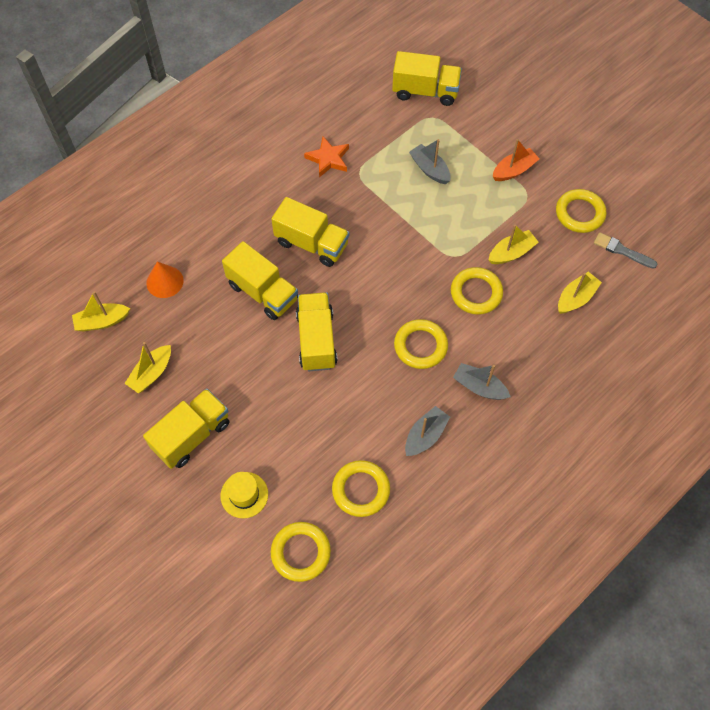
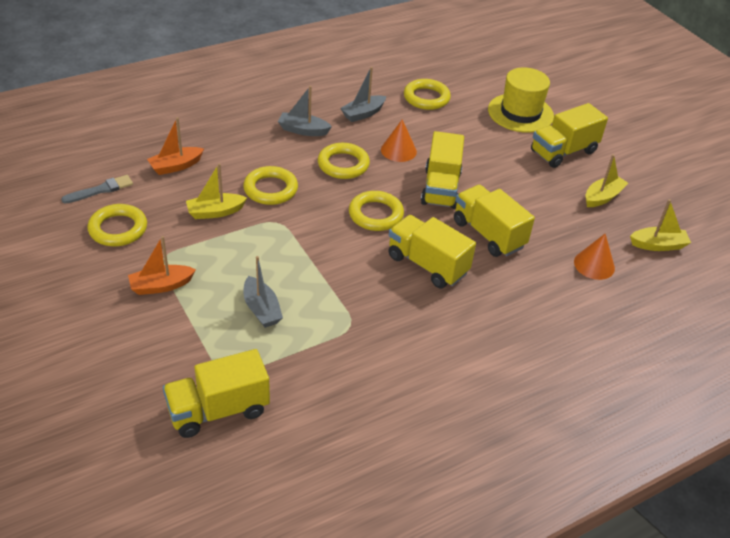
camera: 170 degrees left, 20 degrees down
(244, 495) = (520, 113): yellow hat -> yellow hat, size x1.69
(300, 552) = (480, 80): yellow ring -> yellow ring (376, 214)
(328, 159) = (384, 349): orange star -> none
(371, 384) = (398, 150): none -> orange cone
(425, 91) = (218, 410): yellow truck -> yellow truck turned 45 degrees counterclockwise
(479, 387) = (303, 130): grey boat -> grey boat turned 150 degrees clockwise
(576, 298) = (176, 166): yellow boat -> orange boat
(622, 251) = (101, 190): grey brush -> grey brush turned 75 degrees counterclockwise

